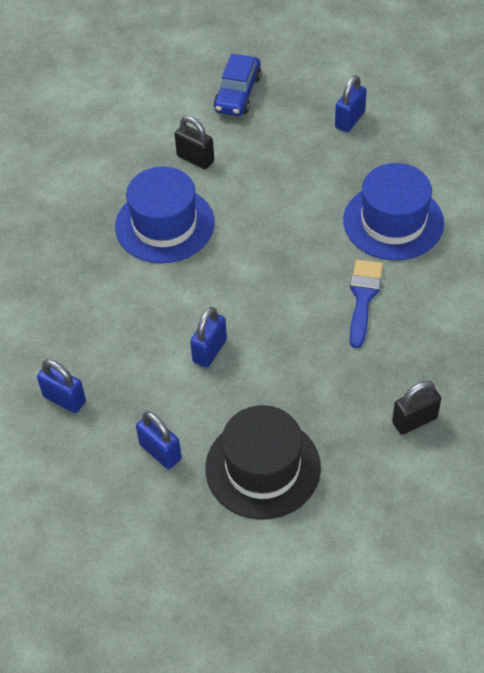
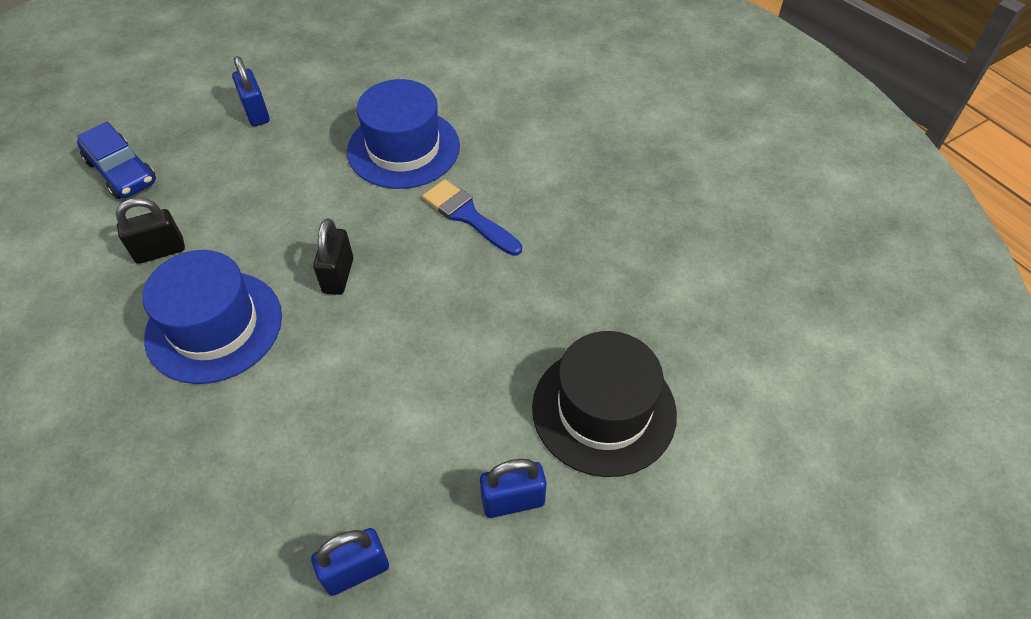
camera: 60 degrees left, 0 degrees up
(209, 350) = (418, 376): blue padlock -> none
(414, 420) = (635, 256): black padlock -> black padlock (338, 276)

